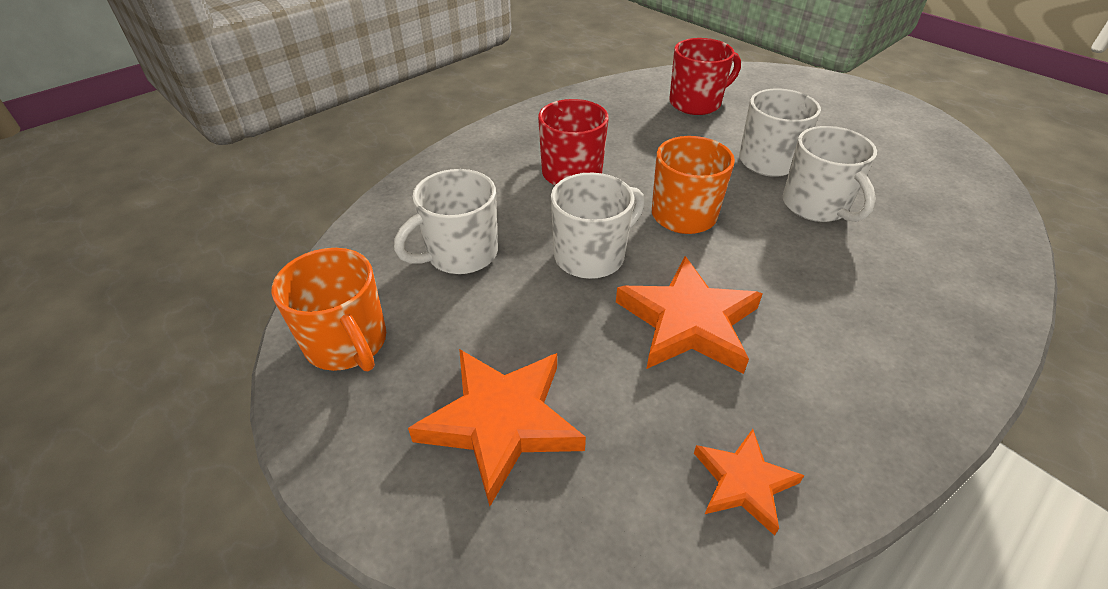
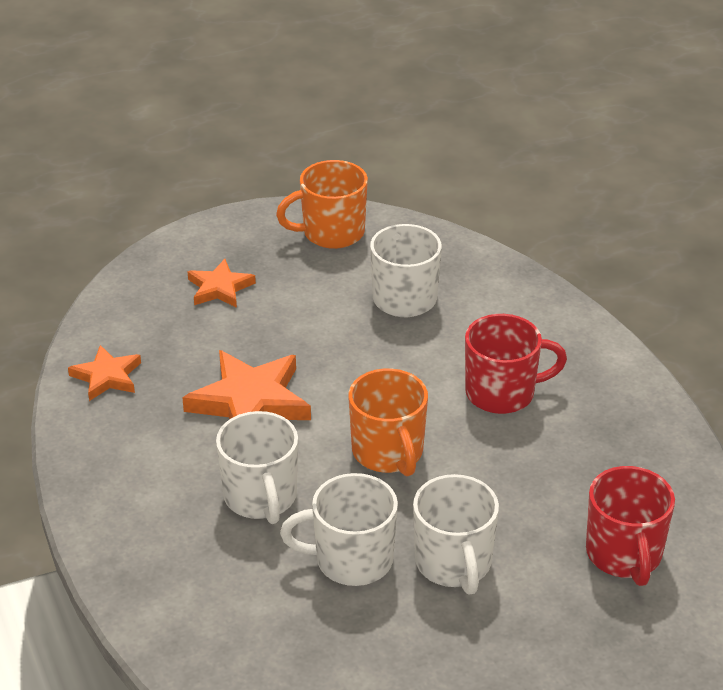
camera: 110 degrees right, 5 degrees down
(501, 422) = (220, 288): orange star -> orange star, size x0.58
(591, 256) = (360, 371): white mug -> white mug (260, 497)

